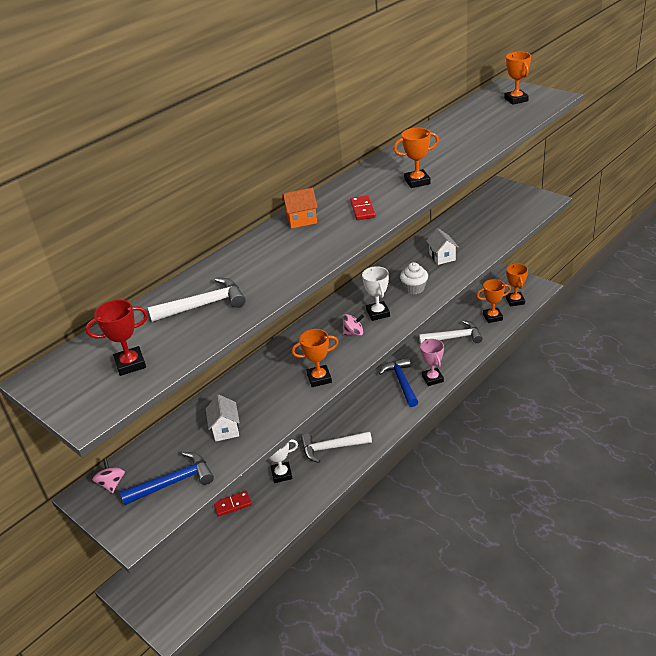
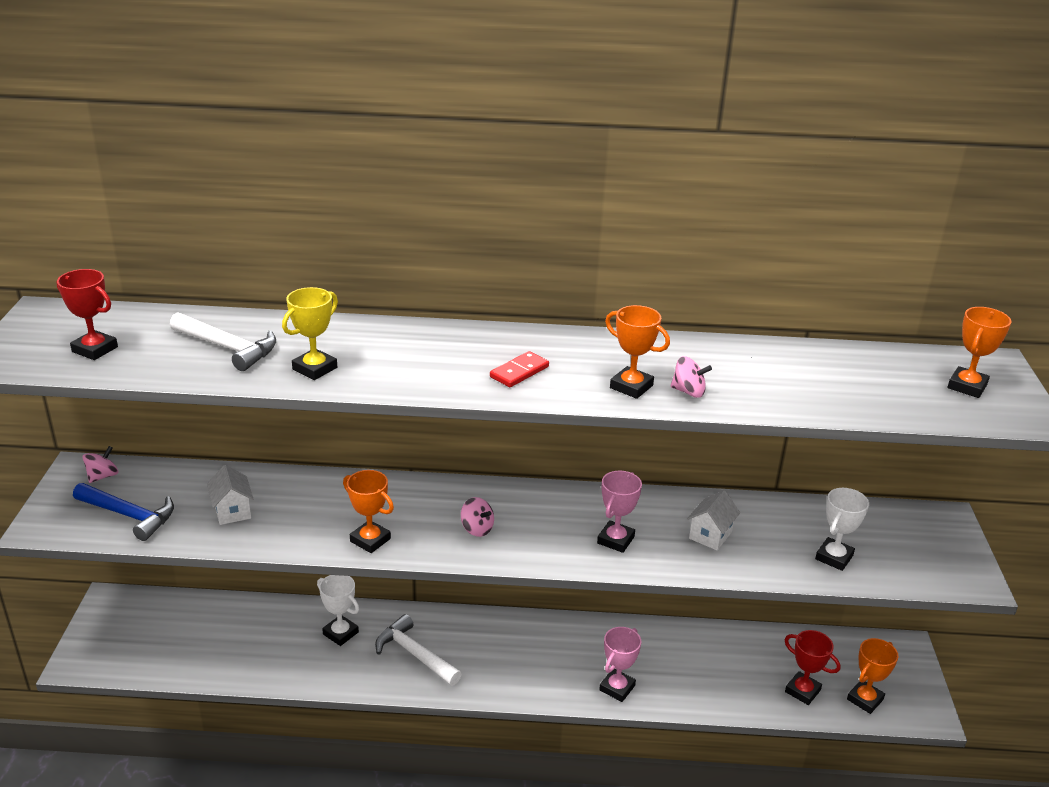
camera: 45 degrees right, 5 degrees down
(225, 429) = (232, 511): white house -> white house turned 60 degrees counterclockwise
(232, 505) = (267, 618): red domino -> none
(272, 278) = (315, 368): none -> yellow trophy
(301, 220) = (453, 340): orange house -> none
(378, 313) = (534, 531): white trophy -> white trophy (834, 557)
(402, 382) = (582, 660): blue hammer -> none
(414, 288) = (615, 540): white cupcake -> pink trophy
(440, 168) = (688, 391): none -> pink spinning top
(454, 337) = (717, 670): white hammer -> none
(492, 317) = (802, 691): orange trophy -> red trophy

